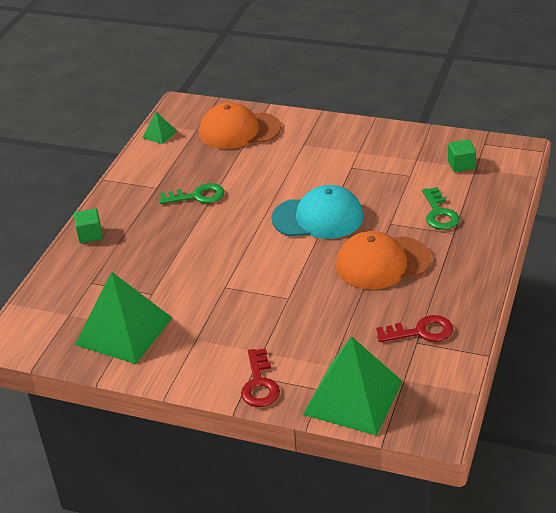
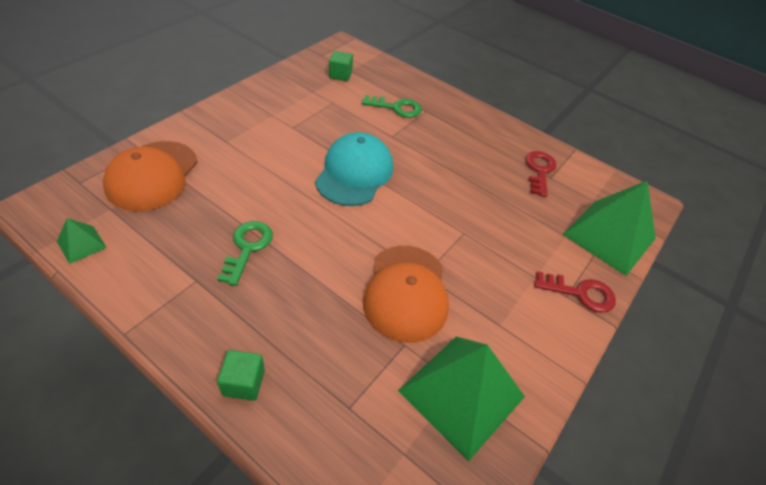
camera: 80 degrees left, 10 degrees up
(382, 263) = (443, 159): orange cap -> orange cap (406, 292)

